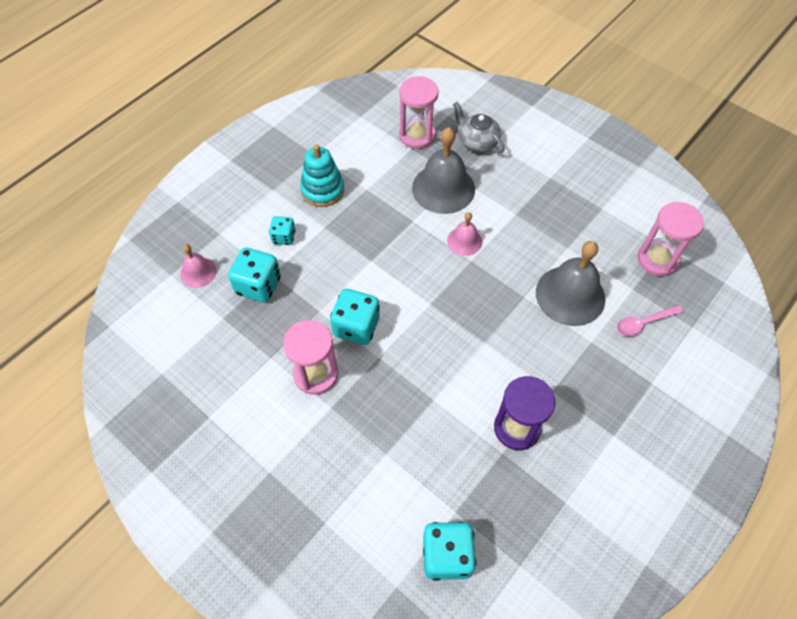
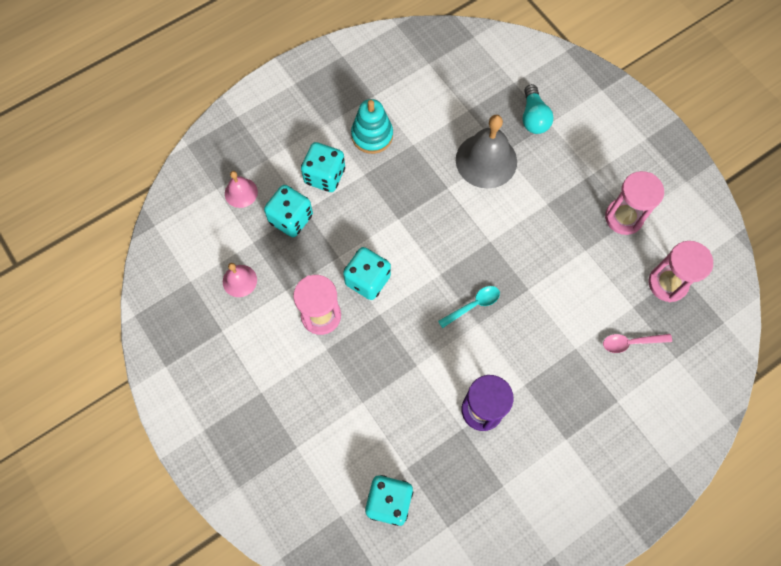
camera: 15 degrees right, 10 degrees up
(284, 237) = (324, 176): turquoise dice -> turquoise dice, size x1.70
(417, 135) = (477, 97): pink hourglass -> pink hourglass (623, 217)
(464, 241) = (490, 220): pink bell -> pink bell (239, 280)
(474, 325) = (473, 305): none -> turquoise spoon
(476, 142) = (533, 117): grey teapot -> turquoise light bulb
(570, 295) = (571, 298): grey bell -> none

